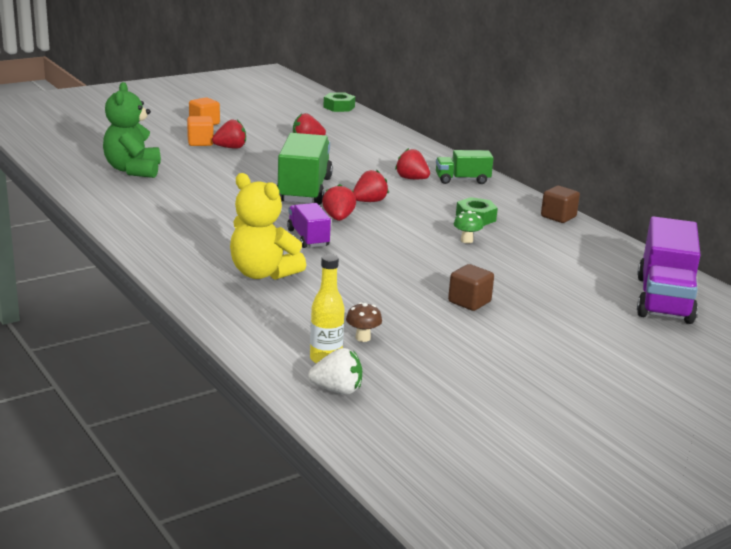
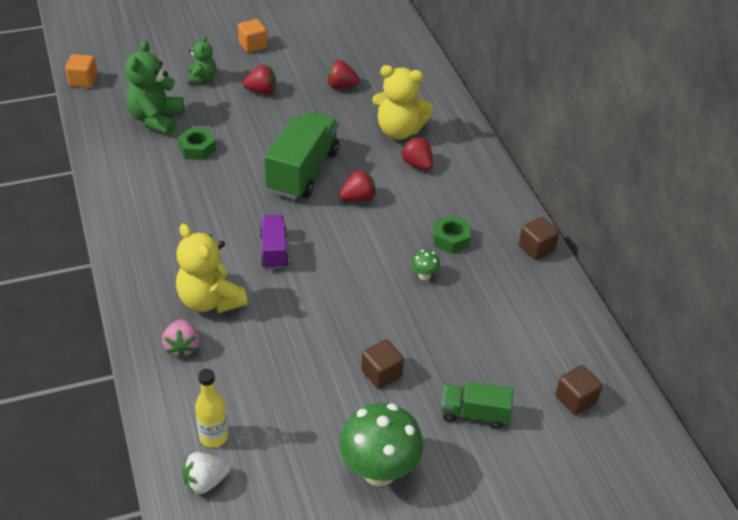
camera: 15 degrees right, 20 degrees up
(165, 144) = (202, 78): none -> green teddy bear
(200, 142) = (236, 78): orange cube -> orange cube (83, 81)
(253, 305) = (182, 347): none -> pink strawberry
(337, 390) = (205, 482): white strawberry -> white strawberry turned 135 degrees clockwise
(338, 218) = (316, 222): red strawberry -> none
(339, 107) = (399, 28): green nut -> green nut (197, 149)
(363, 338) = (259, 411): brown mushroom -> none
(381, 162) = (399, 131): none -> yellow teddy bear
(462, 180) = (468, 172): green truck -> green truck (474, 414)
(512, 362) = (379, 471): none -> green mushroom
(664, 299) = (575, 399): purple truck -> brown cube

